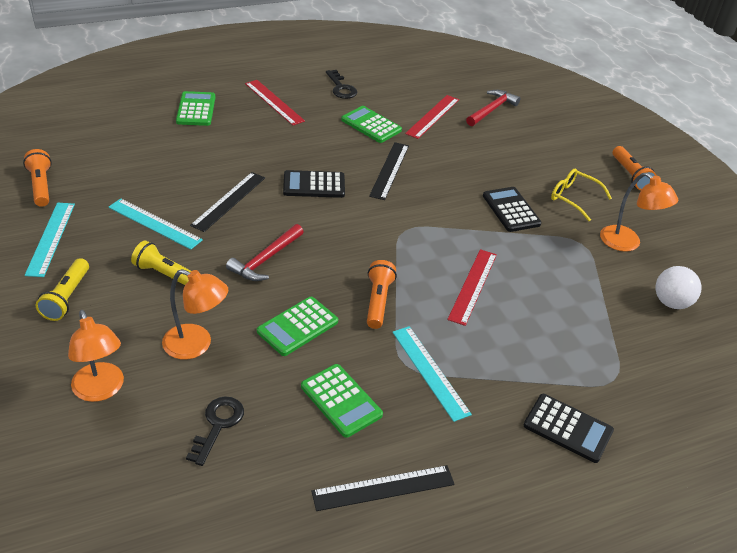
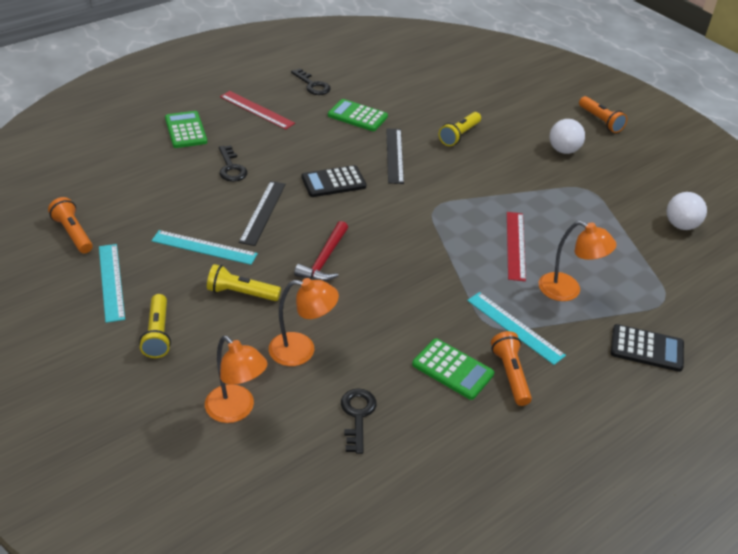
camera: 15 degrees left, 0 degrees up
(220, 152) = (231, 168): none -> black key
(297, 326) = (383, 314): green calculator -> none
(378, 301) = (442, 276): orange flashlight -> orange flashlight (510, 374)
(383, 487) = (523, 433): black ruler -> none
(433, 116) = (409, 98): red ruler -> none
(467, 162) = (459, 135): none -> yellow flashlight
(492, 110) = (457, 82): red hammer -> none
(511, 210) = (516, 171): black calculator -> none
(573, 198) = (563, 150): yellow glasses -> white ball
(627, 243) = (624, 182): orange lamp -> orange lamp (568, 291)

